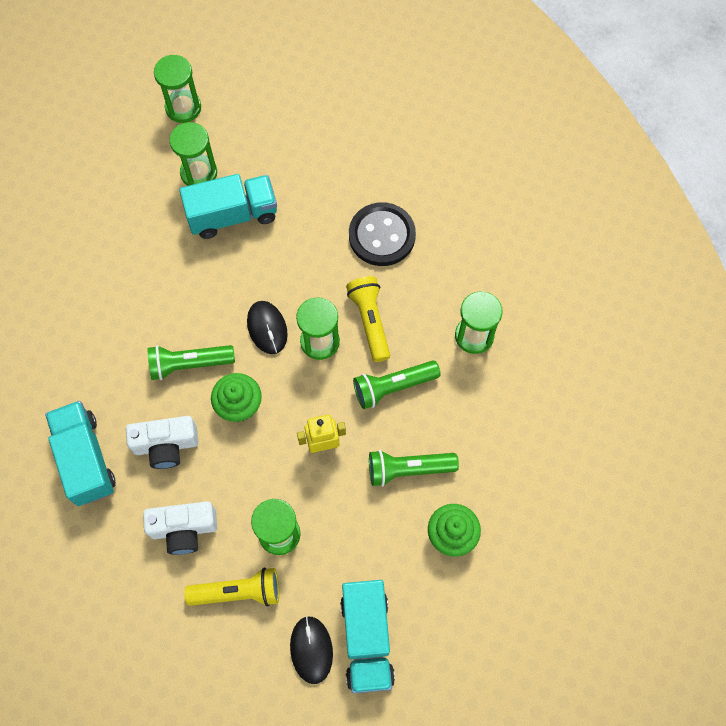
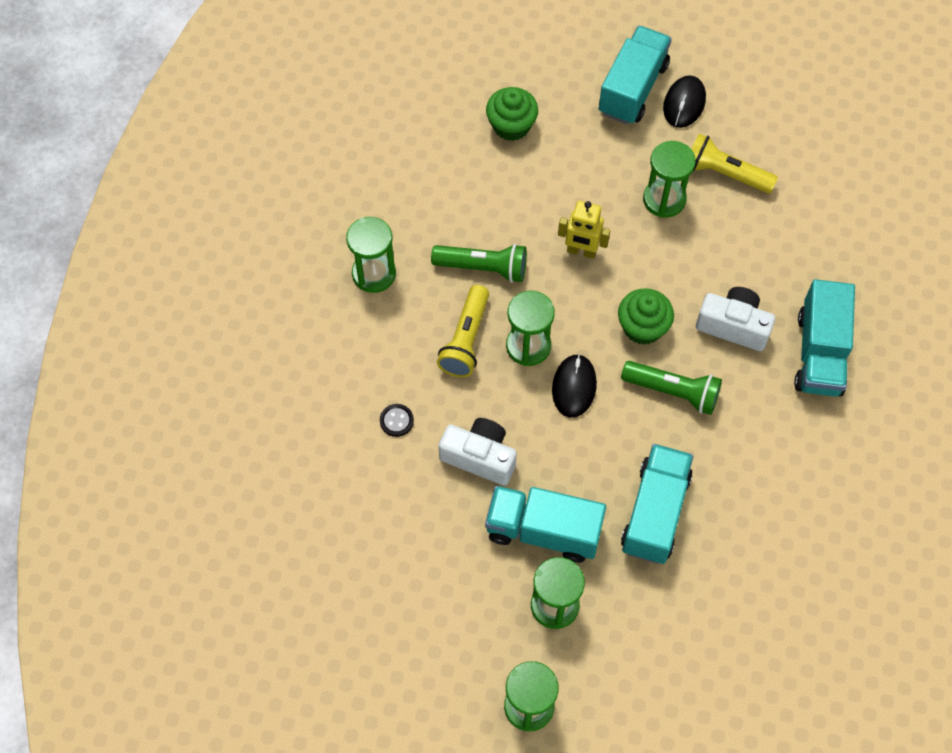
camera: 150 degrees left, 5 degrees down
(159, 267) = (655, 513): none -> turquoise truck
(184, 529) = (750, 245): white camera -> white camera (480, 457)
(382, 236) = (396, 421): black button -> black button, size x0.42
(408, 469) = (515, 193): green flashlight -> none

